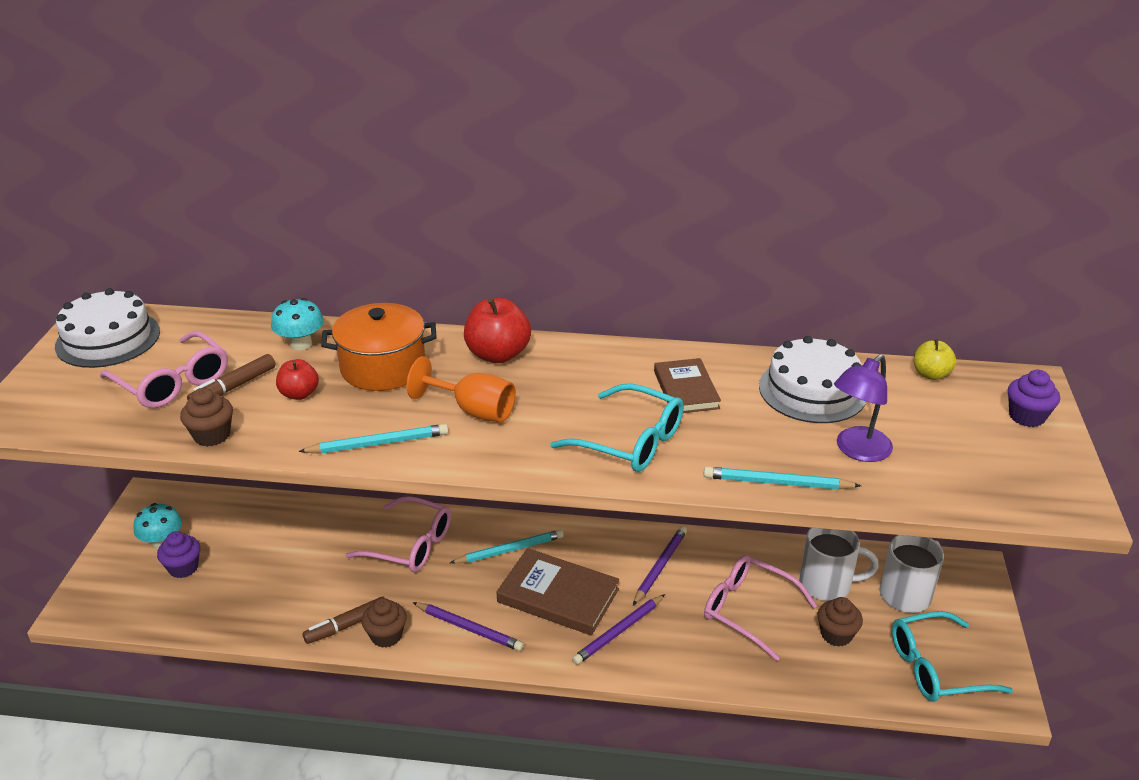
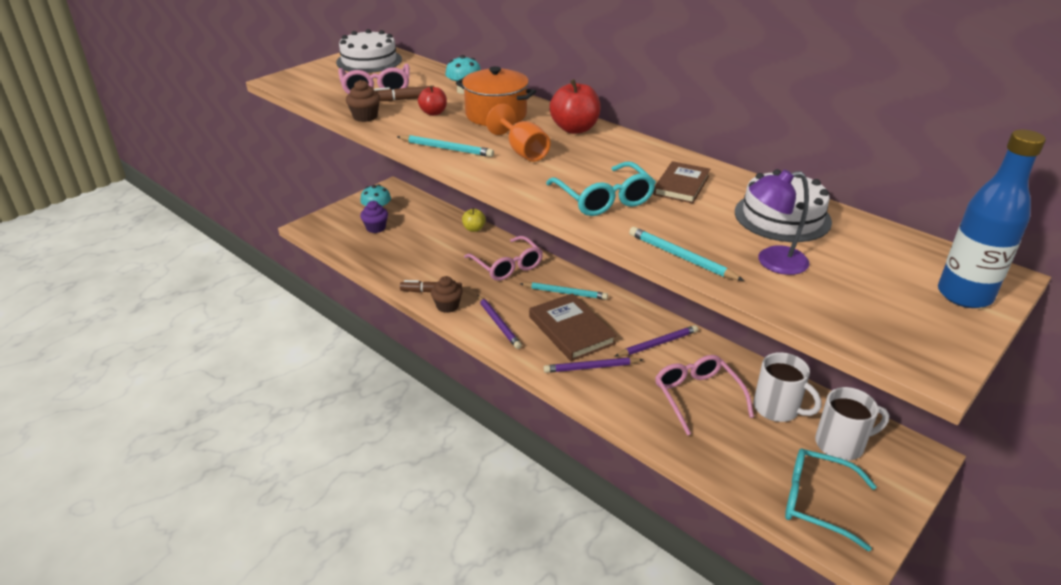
camera: 35 degrees right, 0 degrees up
(836, 634) = (752, 442): brown cupcake -> none
(930, 374) = (904, 240): yellow apple -> yellow apple (474, 229)
(1026, 416) = (964, 295): purple cupcake -> blue bottle

